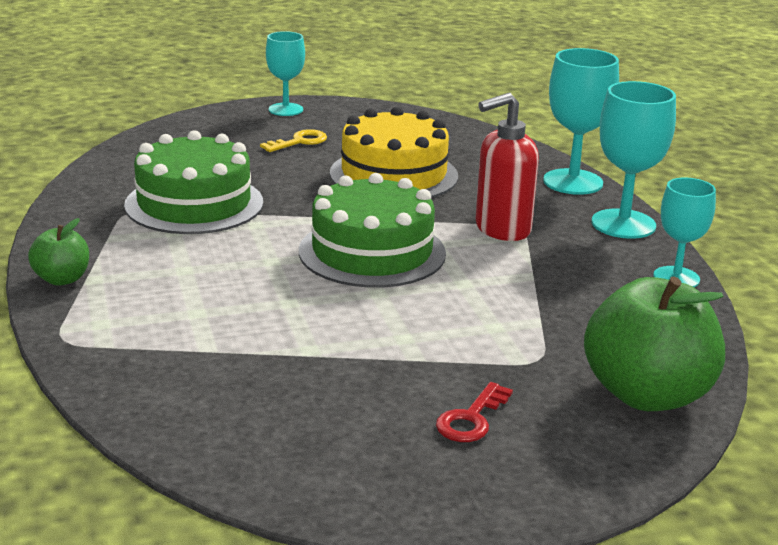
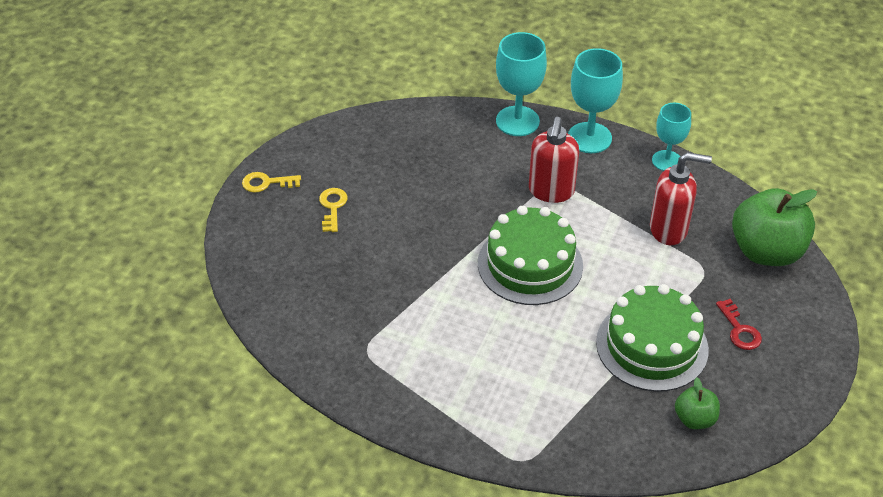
camera: 50 degrees left, 20 degrees up
(62, 279) = (440, 428): green apple -> green apple (694, 419)
(194, 204) = (384, 311): green cake -> green cake (652, 346)
(285, 109) = (266, 183): turquoise goblet -> yellow key
(394, 175) = (431, 192): yellow cake -> none
(565, 314) = (669, 229): none -> red soap dispenser

